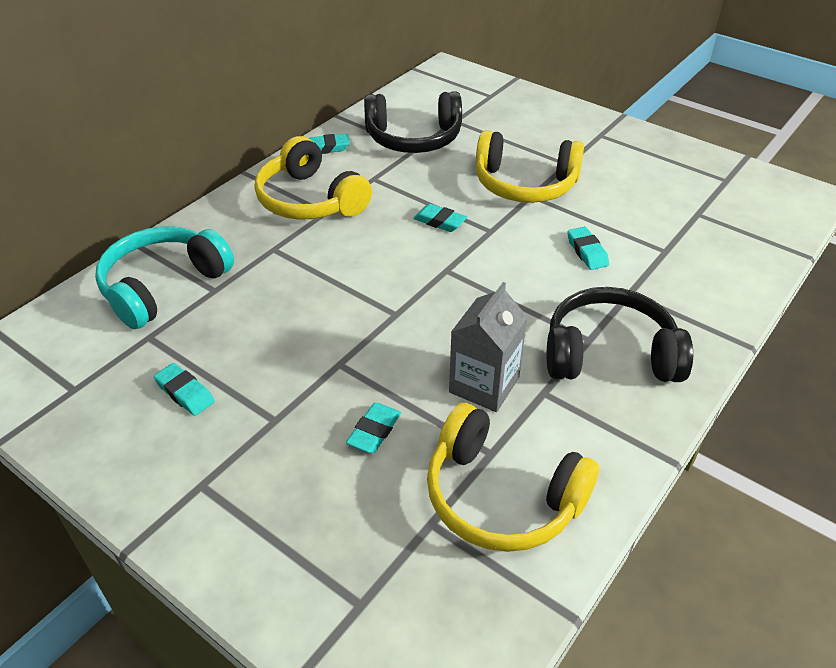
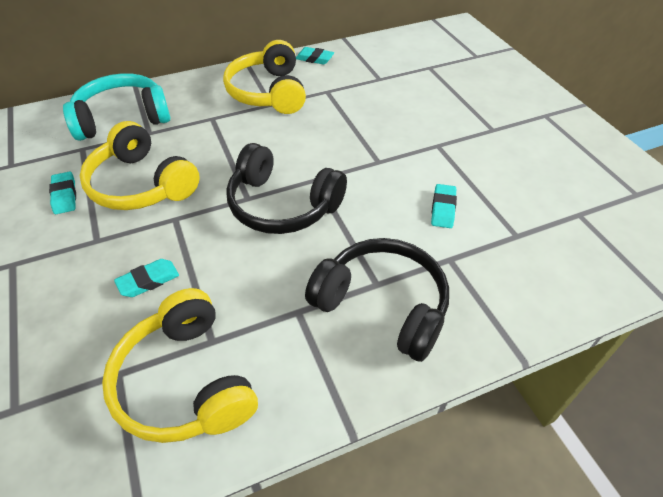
camera: 30 degrees right, 5 degrees up
(413, 138) = (384, 71): black headphones -> black headphones (282, 205)
(439, 222) = (345, 140): turquoise eraser -> none
(484, 385) = (258, 283): grey carton -> none
(524, 184) = (440, 134): yellow headphones -> yellow headphones (141, 184)

